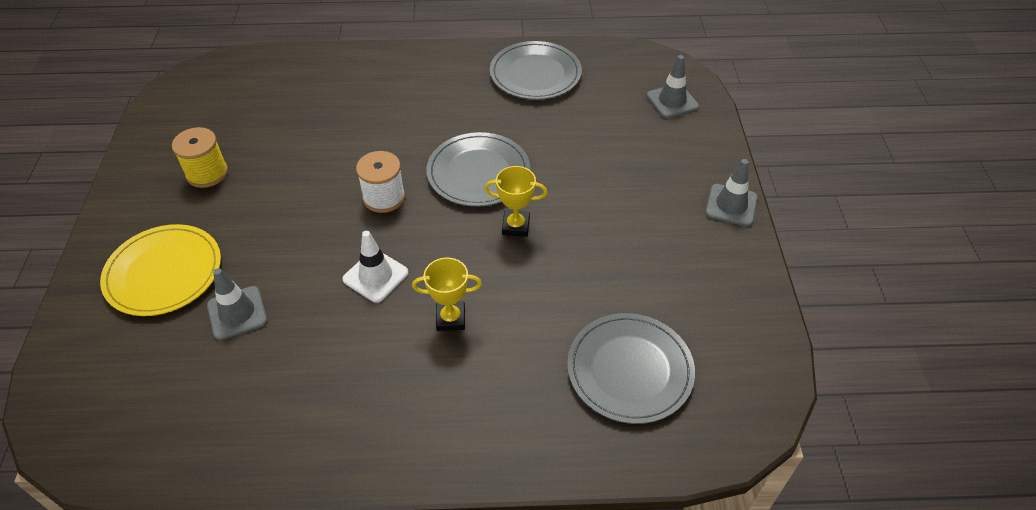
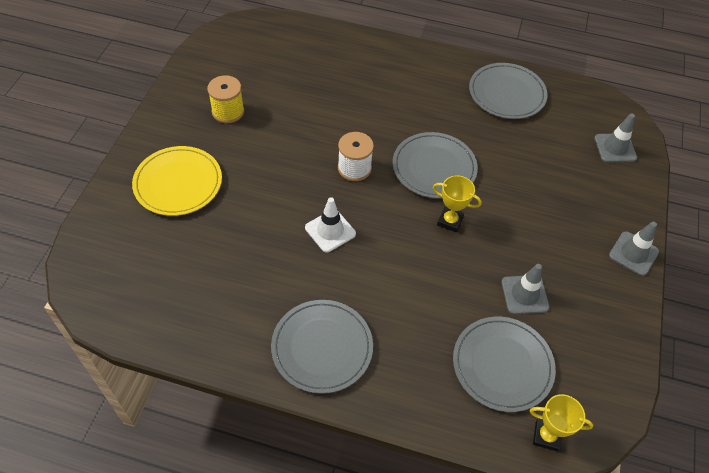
camera: 15 degrees right, 5 degrees up
(237, 313) = (222, 230): grey traffic cone -> grey traffic cone (524, 295)
(406, 416) = (322, 347): none -> grey plate
(450, 319) = (377, 282): yellow trophy -> yellow trophy (546, 436)

